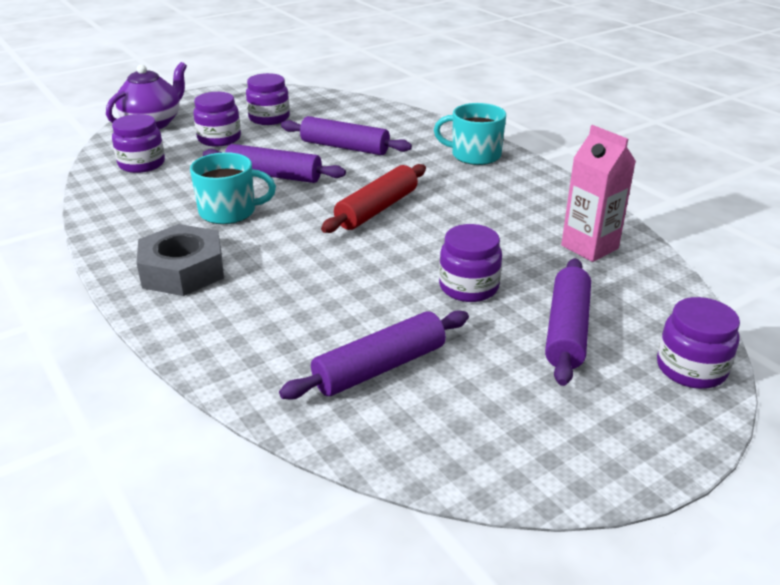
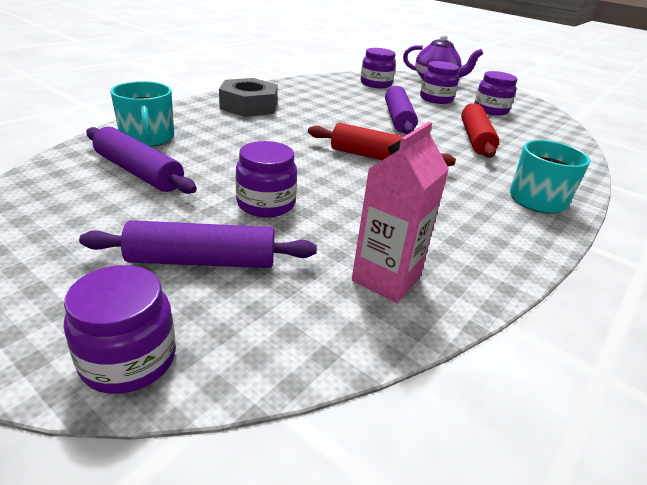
camera: 70 degrees right, 0 degrees up
(229, 212) = (332, 111): turquoise mug -> turquoise mug (147, 138)
(345, 147) = (475, 139): purple rolling pin -> red rolling pin

